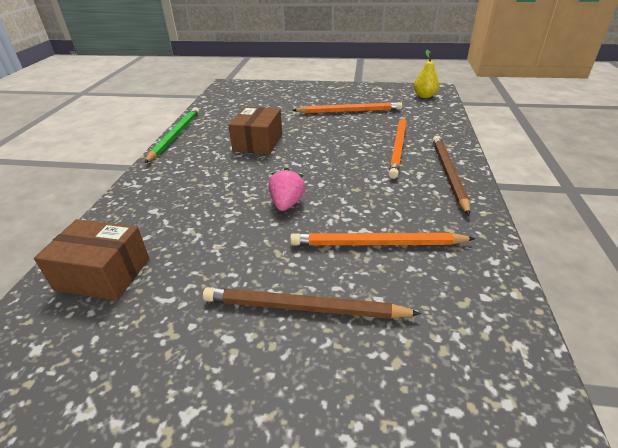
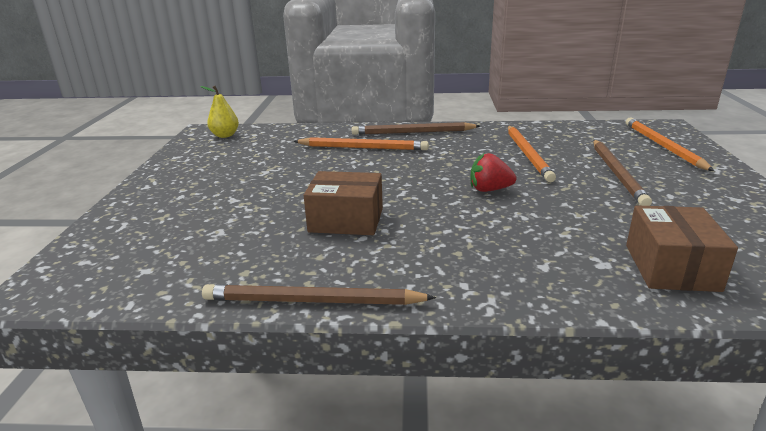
camera: 95 degrees left, 10 degrees down
(175, 136) = (312, 301): green pencil -> brown pencil
(286, 204) = (489, 190): pink strawberry -> red strawberry
(349, 111) = (255, 171): orange pencil -> orange pencil (662, 146)

